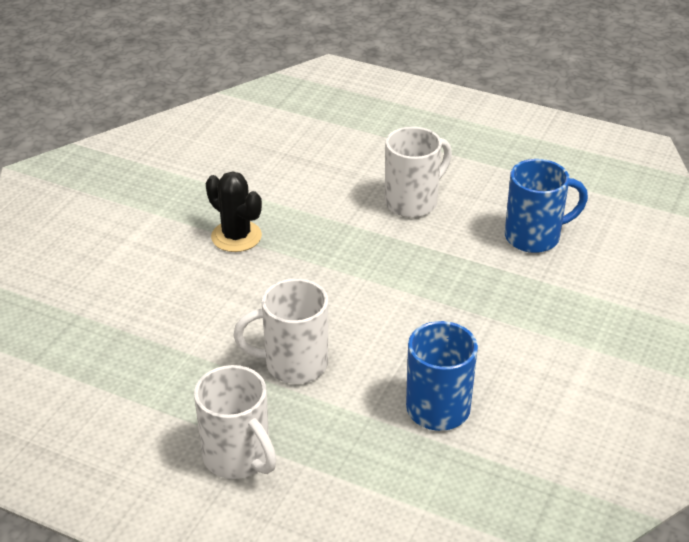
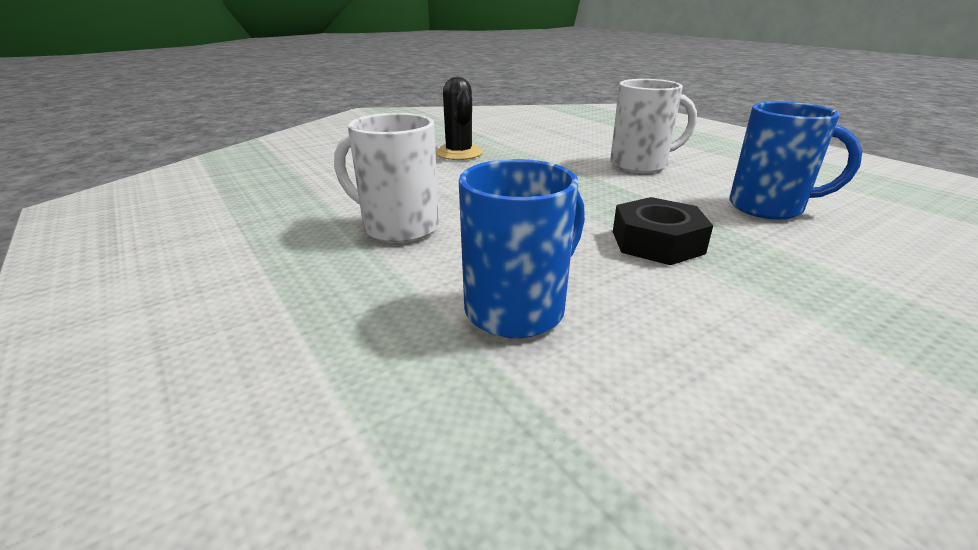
camera: 30 degrees right, 10 degrees down
(238, 458) = (234, 277): white mug -> none
(481, 310) = (657, 242): none -> black nut

